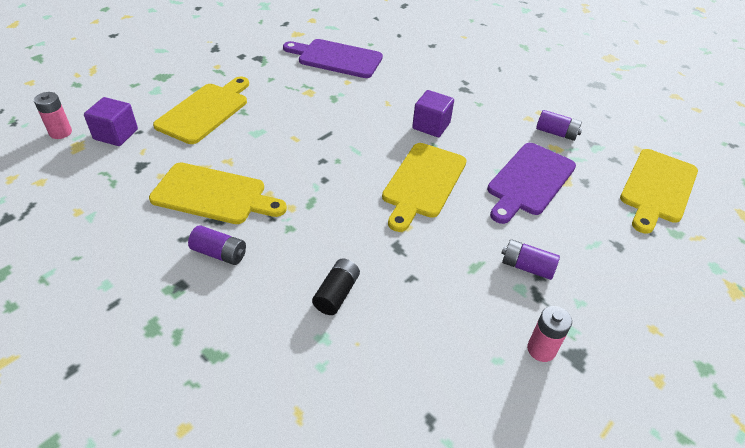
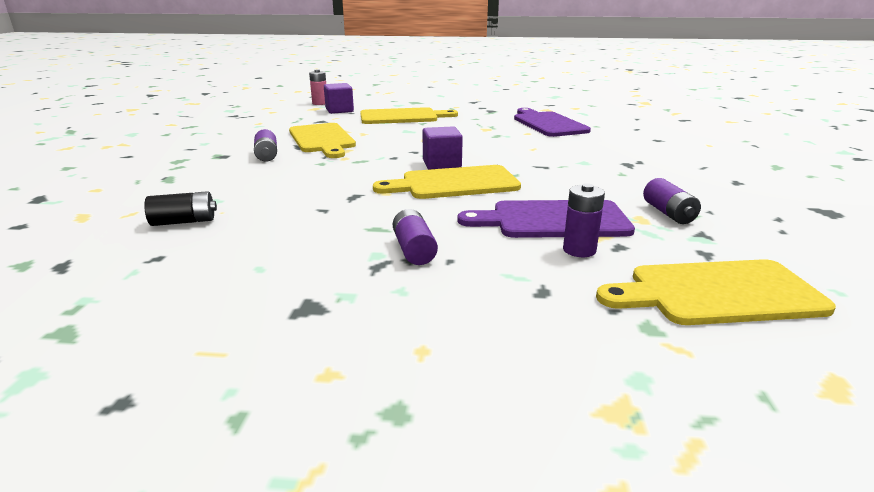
camera: 55 degrees right, 20 degrees down
(336, 293) = (269, 192): black battery -> black battery (184, 221)
(431, 126) = (540, 167): purple cube -> purple cube (442, 164)
(541, 349) = (298, 285): pink battery -> none
(579, 199) = (579, 250): none -> purple battery

